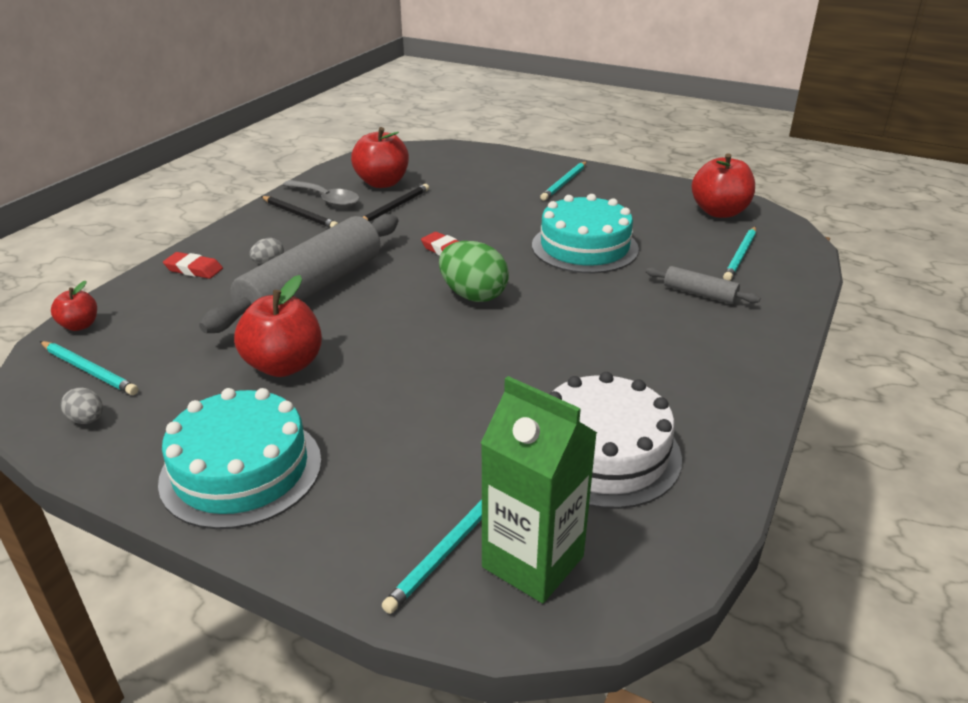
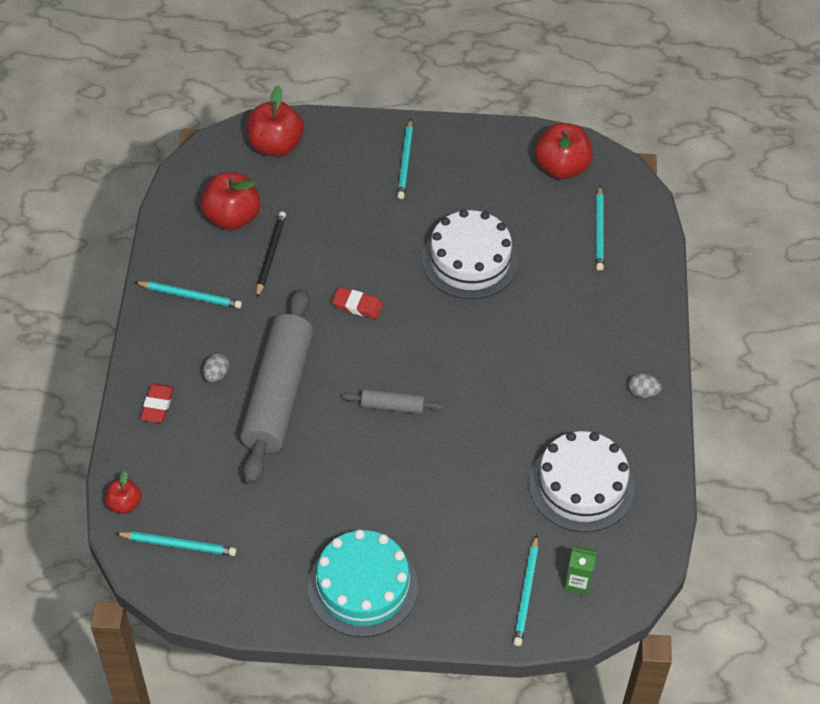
camera: 25 degrees left, 20 degrees up
(87, 420) = (222, 588): grey egg -> grey egg (643, 392)
(194, 269) = (157, 405): red eraser -> red eraser turned 75 degrees counterclockwise
(284, 365) = (320, 486): red apple -> red apple (275, 145)
(300, 215) = (190, 296): black pencil -> turquoise pencil
(326, 199) = (197, 263): grey spoon -> none
(473, 295) = (413, 357): green egg -> none
(533, 562) = (577, 583): green carton -> green carton, size x0.52
(584, 247) = (470, 260): turquoise cake -> white cake
(699, 293) = (584, 294): grey rolling pin -> grey rolling pin (392, 406)

